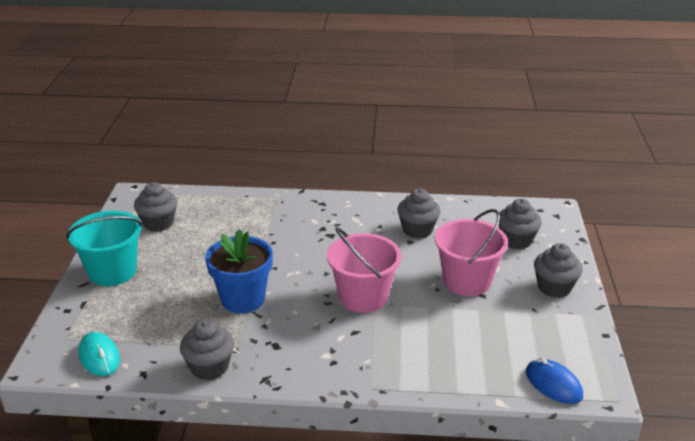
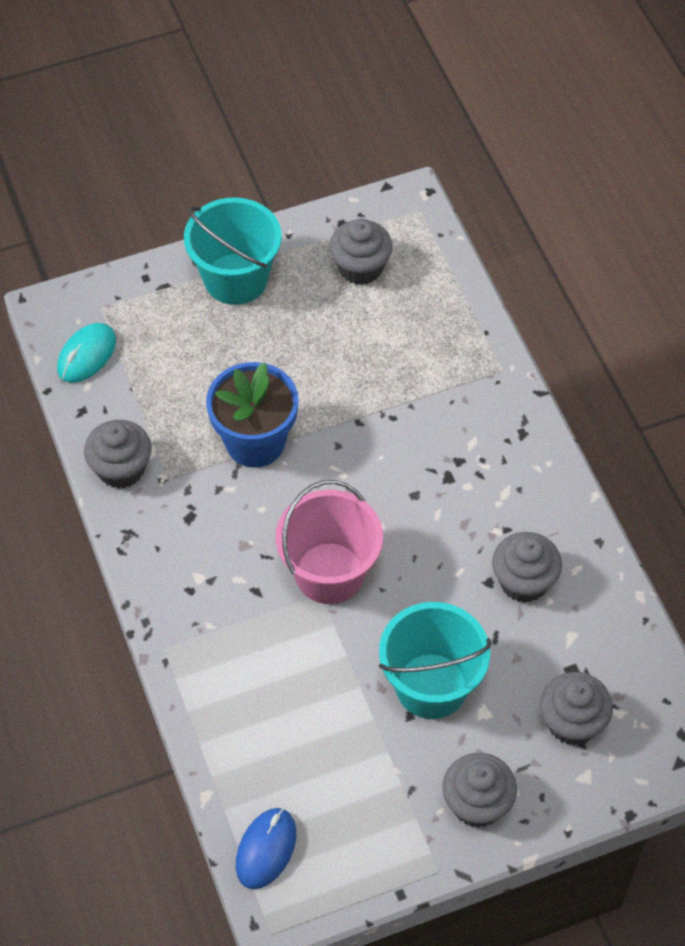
camera: 65 degrees right, 25 degrees up
(467, 281) = (431, 686): pink bucket -> turquoise bucket

